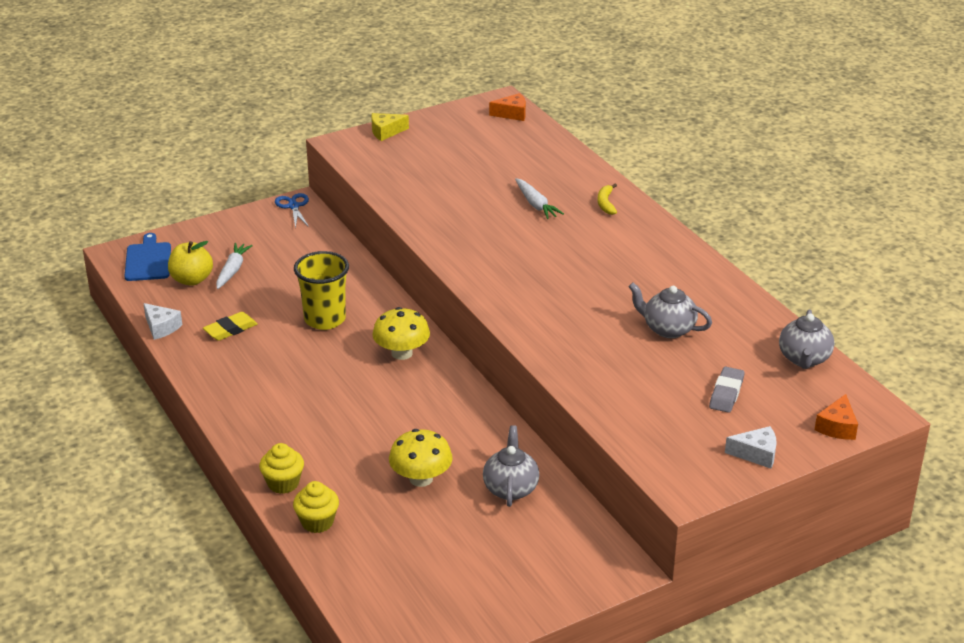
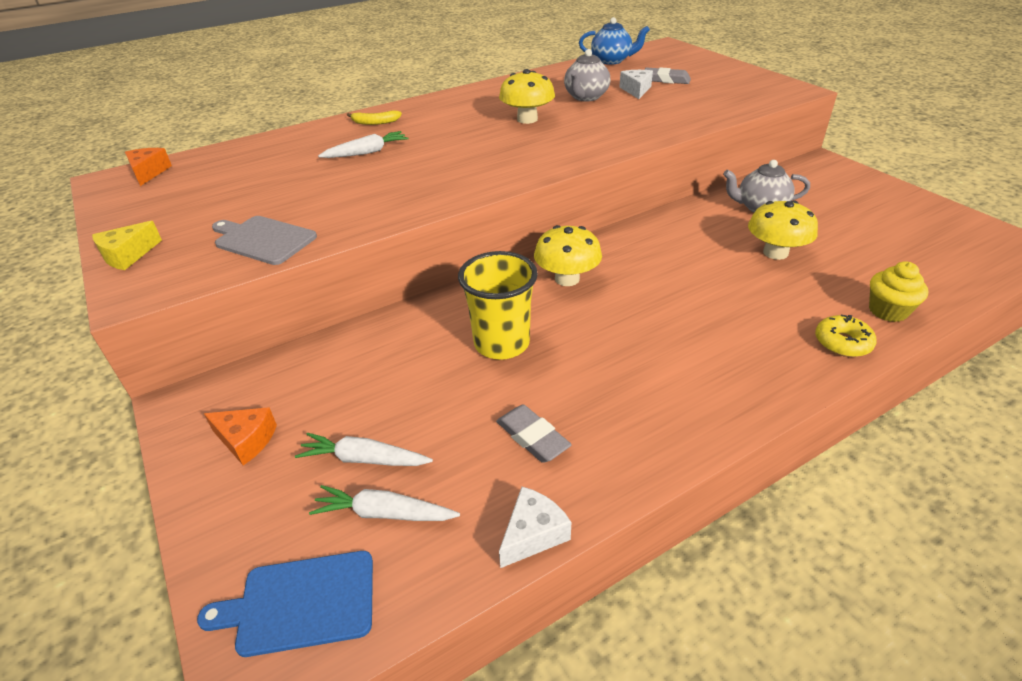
camera: 90 degrees left, 5 degrees up
(192, 280) = (384, 513): yellow apple -> white carrot
(230, 329) = (532, 437): yellow eraser -> grey eraser
(283, 483) = (842, 343): yellow cupcake -> yellow donut
(293, 206) = (189, 408): blue scissors -> none
(386, 132) = (128, 255): yellow cheese -> yellow cheese turned 60 degrees clockwise
(394, 176) = (263, 239): none -> grey cutting board
(605, 288) = (527, 119): none -> yellow mushroom
(756, 454) = (734, 72): white cheese -> white cheese (636, 90)
(804, 359) = (611, 61): grey teapot -> blue teapot
(837, 427) = (688, 54): orange cheese -> orange cheese (246, 440)

